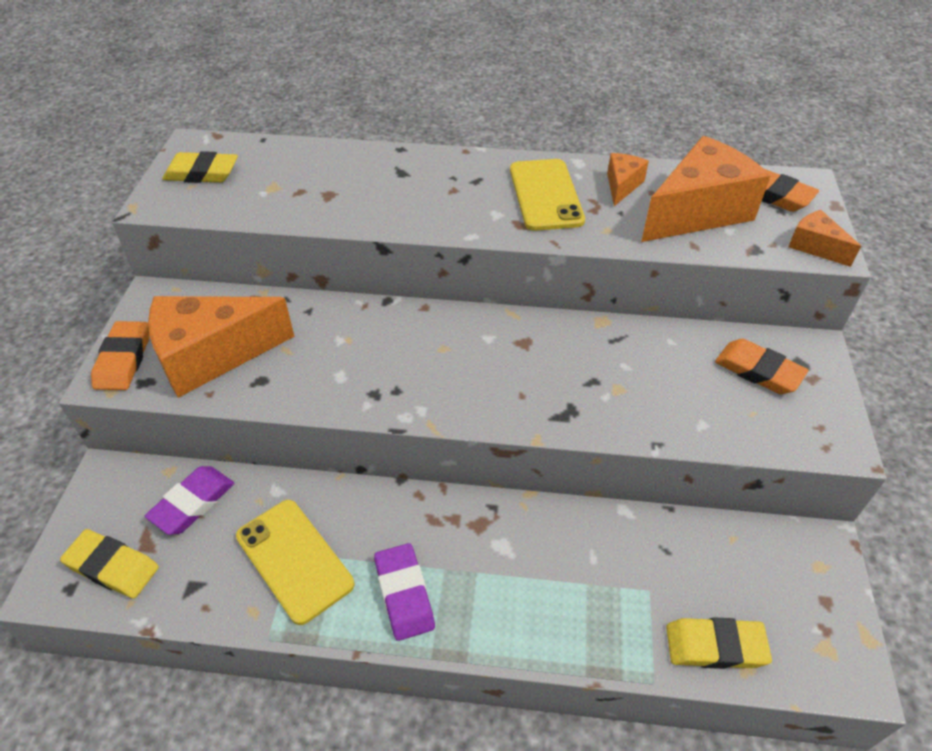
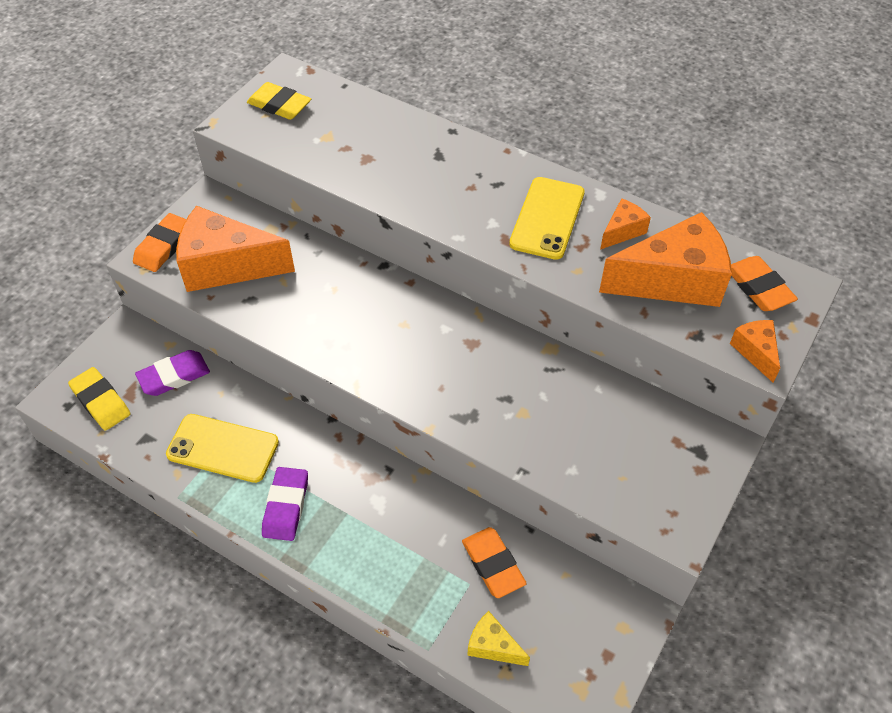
camera: 25 degrees right, 5 degrees up
(294, 560) = (223, 448): yellow phone -> yellow phone turned 60 degrees counterclockwise
(715, 646) = (493, 646): yellow eraser -> yellow cheese
(758, 371) = (656, 444): orange eraser -> orange eraser (493, 564)

